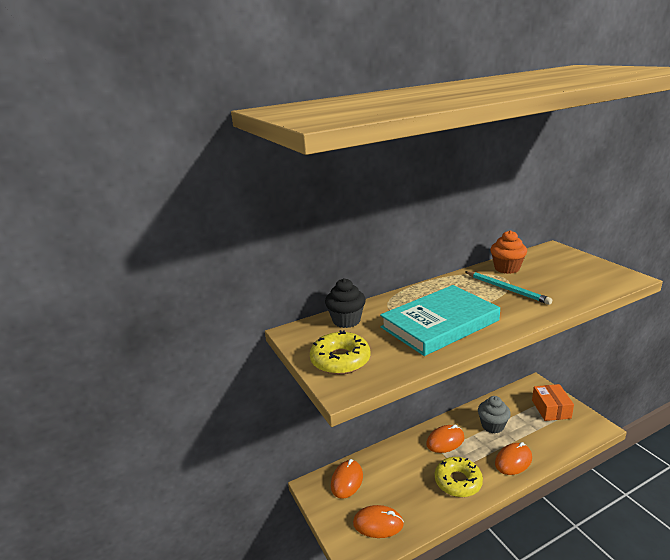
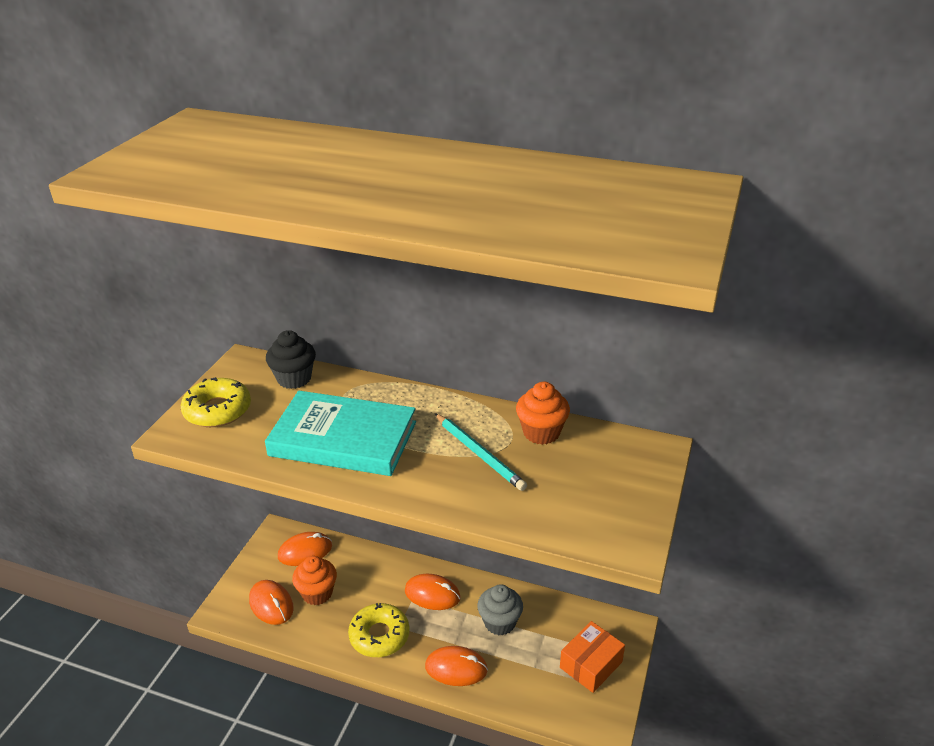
camera: 45 degrees right, 10 degrees up
(392, 493) = (317, 593): none -> orange cupcake
(507, 289) = (479, 454): turquoise pencil -> turquoise pencil turned 45 degrees counterclockwise

